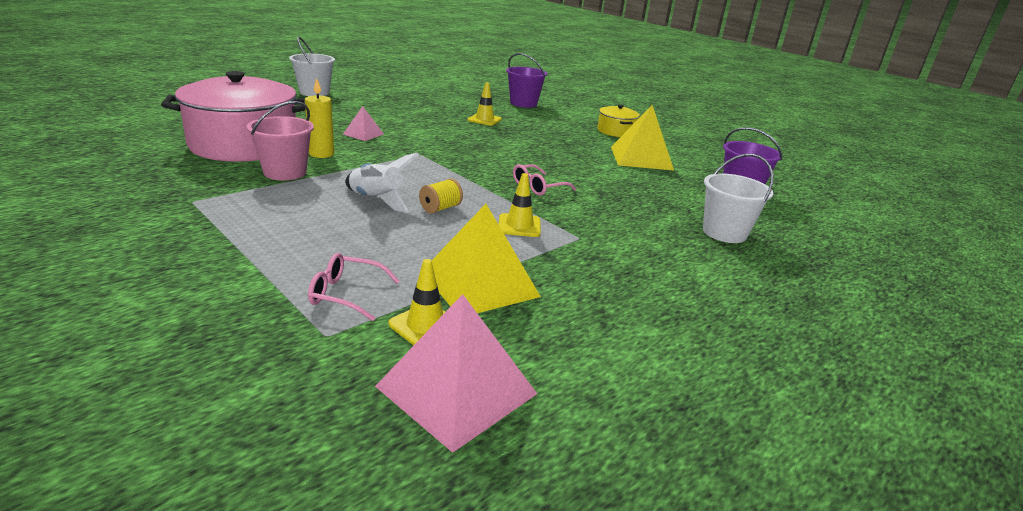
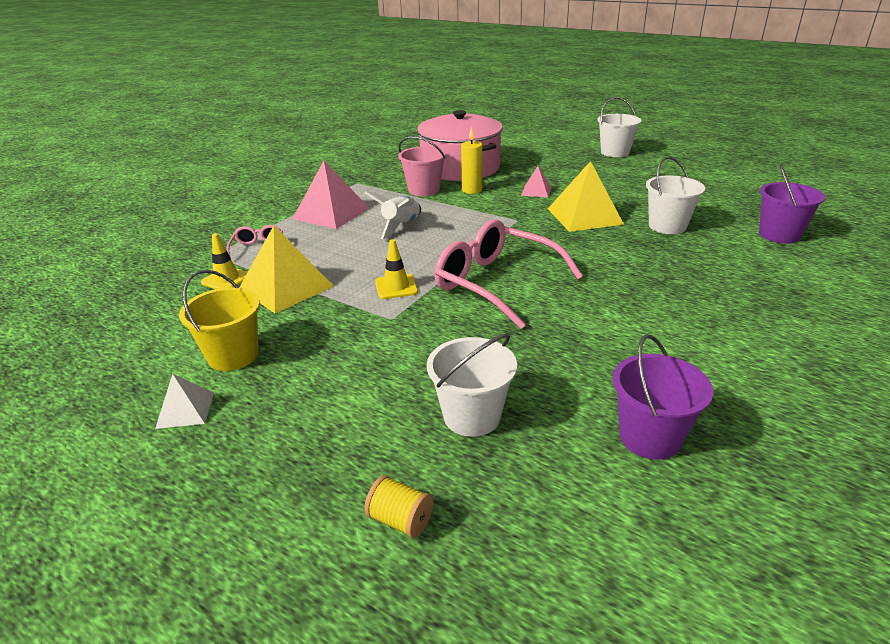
camera: 80 degrees right, 5 degrees up
(440, 208) = (406, 250): yellow spool -> yellow spool (400, 520)
(457, 390) = (160, 301): pink pyramid -> pink pyramid (331, 213)
(484, 120) = (667, 226): yellow traffic cone -> white bucket
(538, 187) = (496, 283): pink glasses -> pink glasses, size x2.12
(616, 131) = (776, 309): yellow pot -> none
(624, 330) = (233, 355): none -> yellow bucket
(641, 158) = (683, 338): yellow pyramid -> yellow pyramid (584, 216)
(723, 365) = (185, 410): none -> white pyramid

